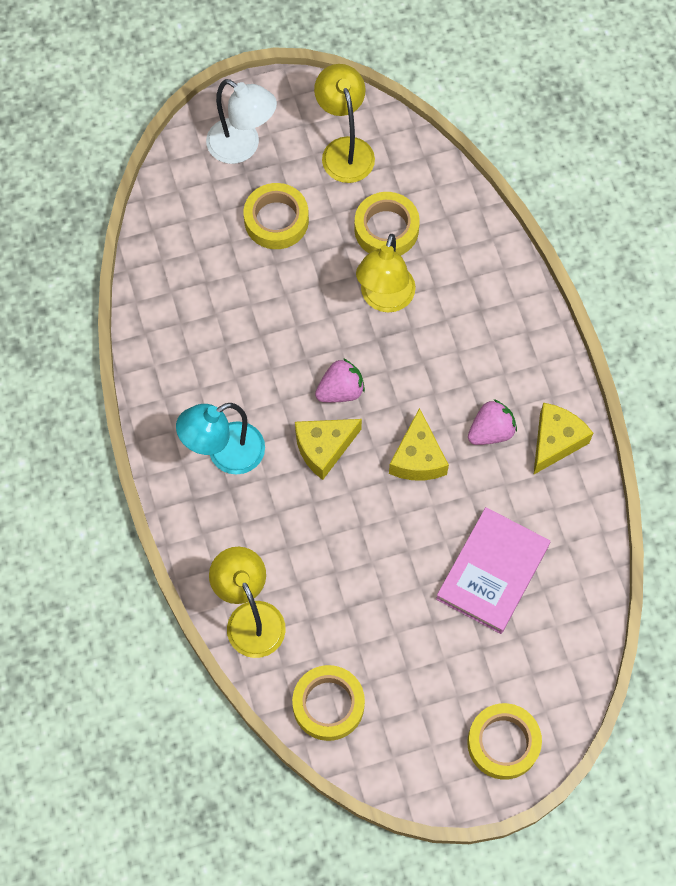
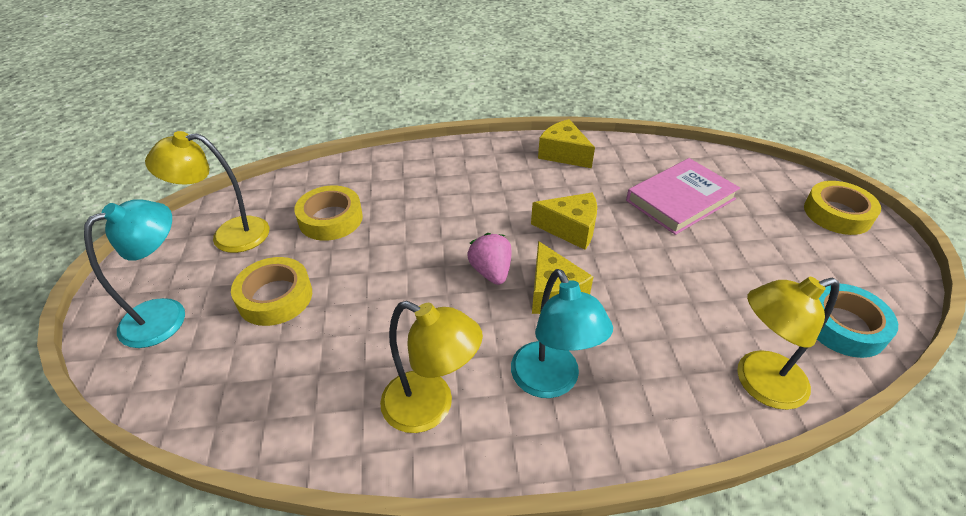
camera: 80 degrees left, 25 degrees down
(242, 147) = (166, 315): white lamp -> turquoise lamp
(328, 705) = (844, 326): yellow tape -> turquoise tape
(384, 299) = (403, 229): yellow lamp -> yellow lamp (430, 407)
(491, 431) = (550, 184): pink strawberry -> none
(492, 572) = (680, 200): pink book -> pink book turned 75 degrees counterclockwise

